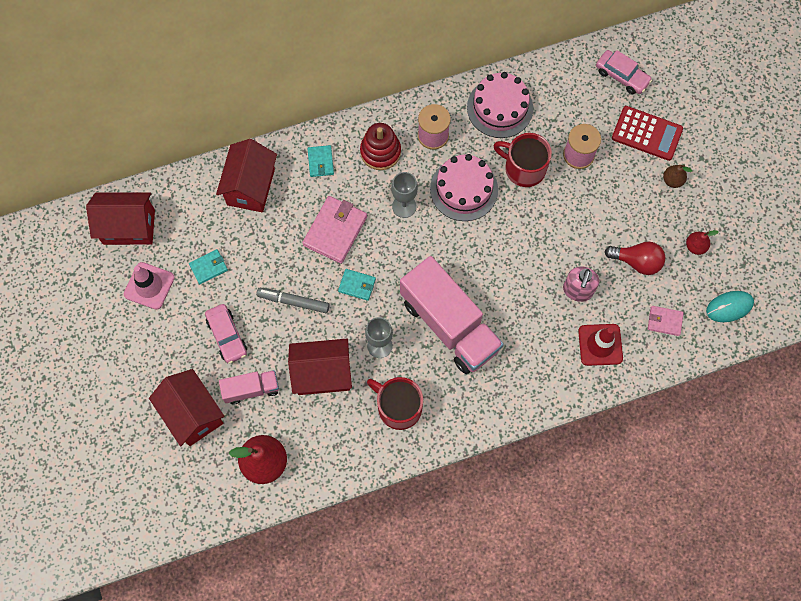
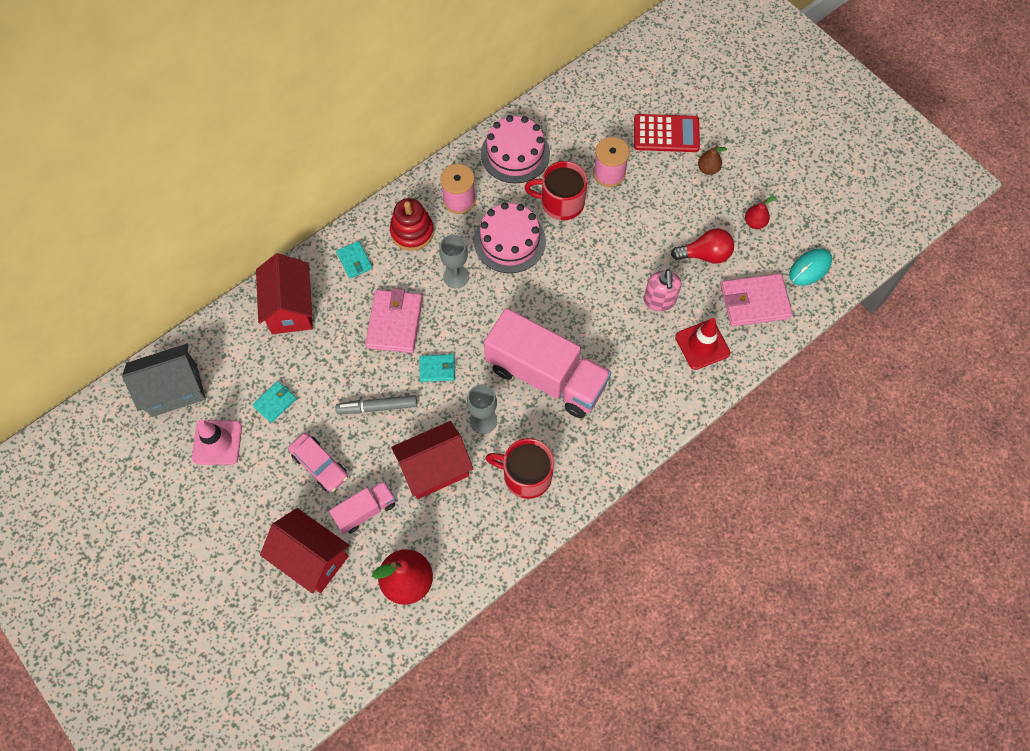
camera: 20 degrees left, 5 degrees down
(129, 227) = (174, 390): red house -> grey house
(621, 76) = (621, 89): pink car -> none
(664, 321) = (754, 302): pink wallet -> pink wallet, size x1.82

